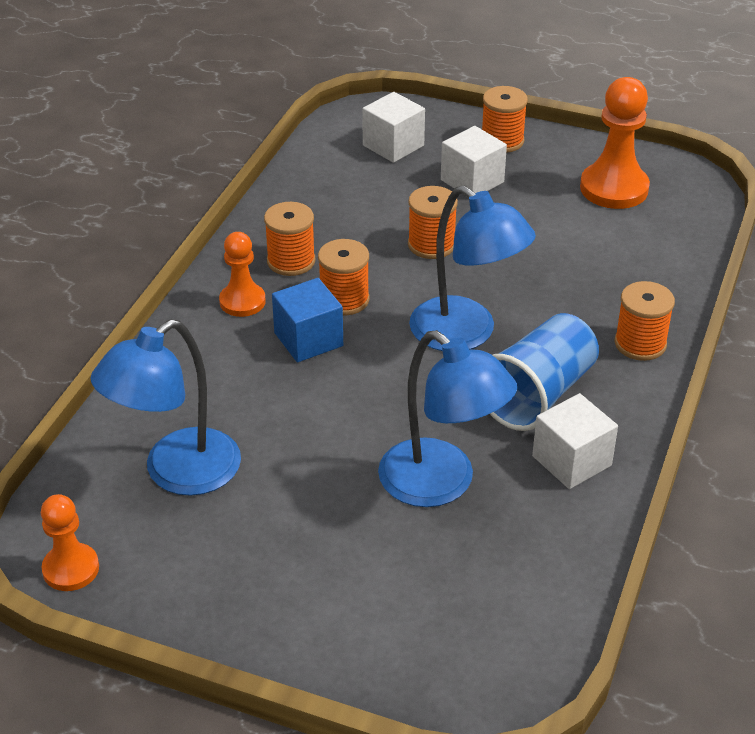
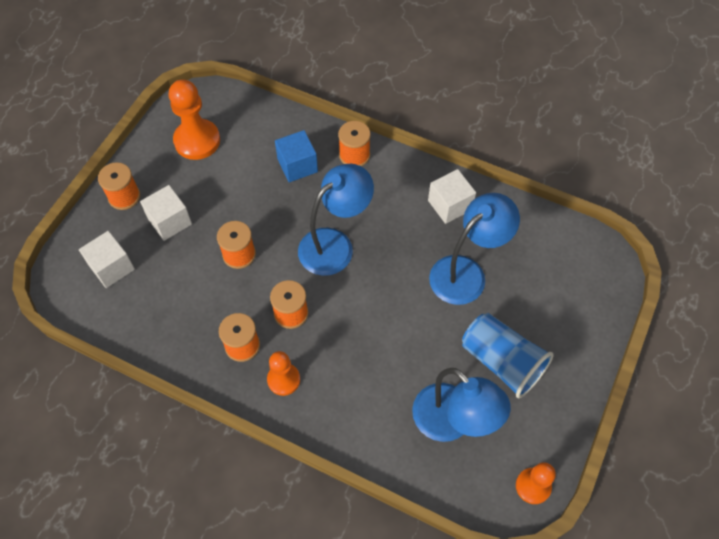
camera: 85 degrees left, 20 degrees up
(308, 339) = (330, 338): blue cube -> blue cube (297, 165)
(537, 394) = (394, 214): blue cup -> blue cup (502, 362)

